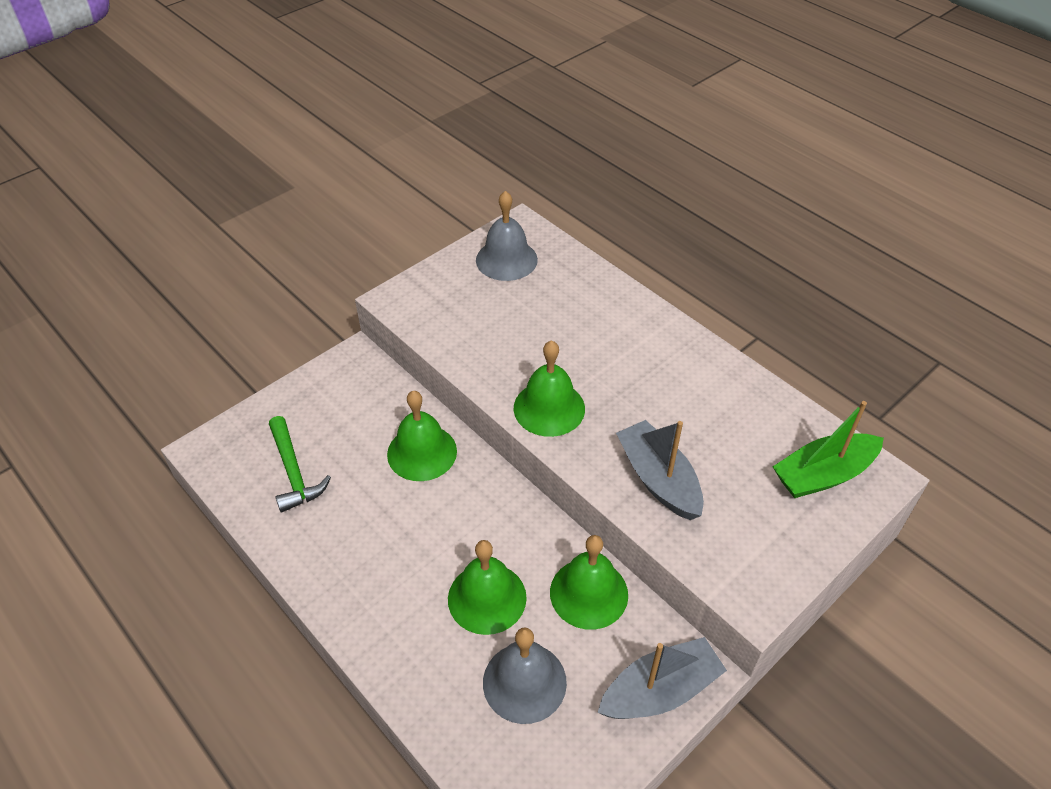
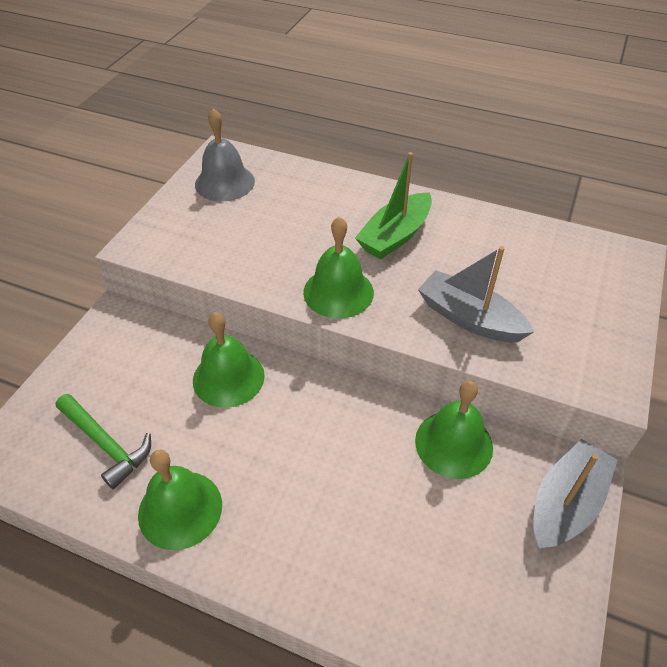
camera: 25 degrees left, 0 degrees up
(487, 598) = (366, 487): green bell -> green bell (180, 509)
(524, 682) = (447, 551): grey bell -> none
(823, 475) = (592, 268): green boat -> green boat (395, 236)

